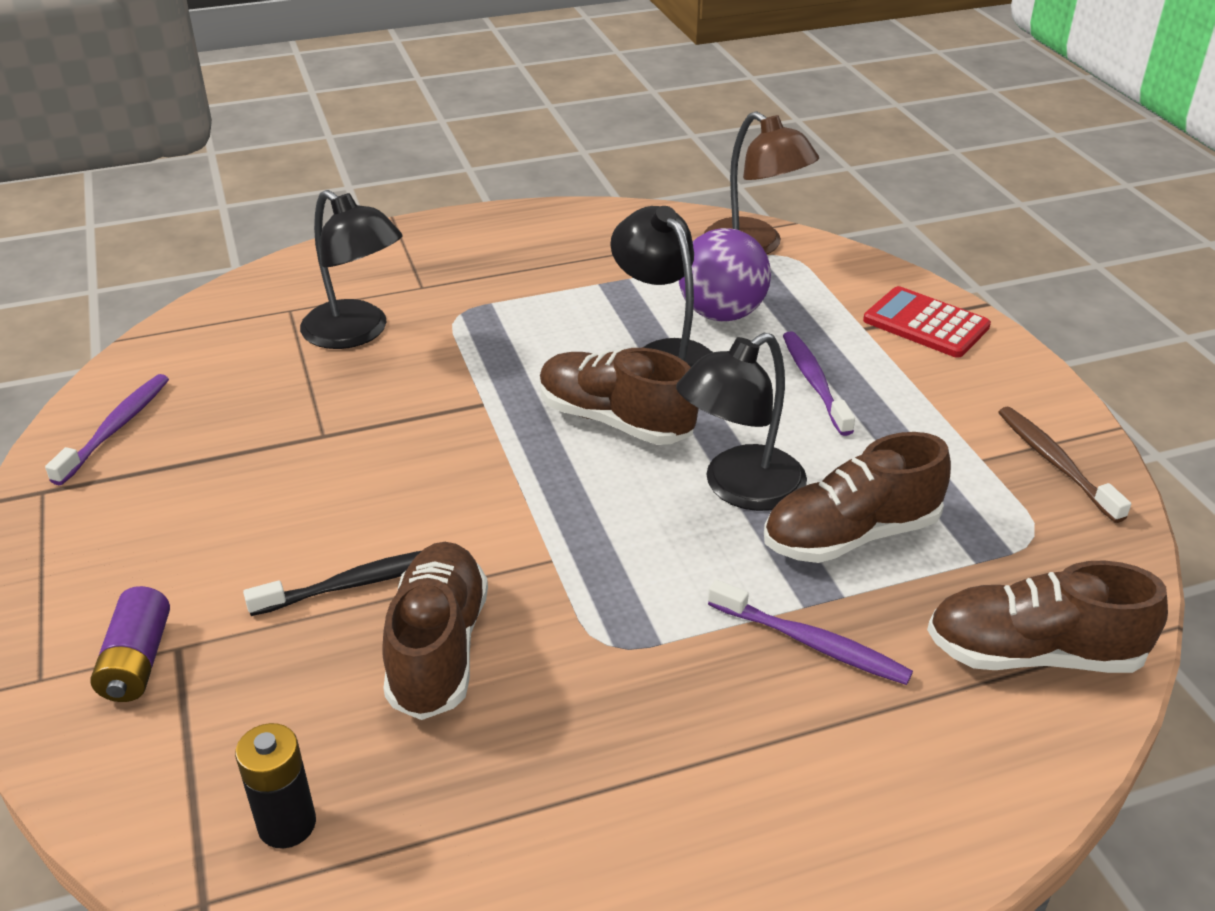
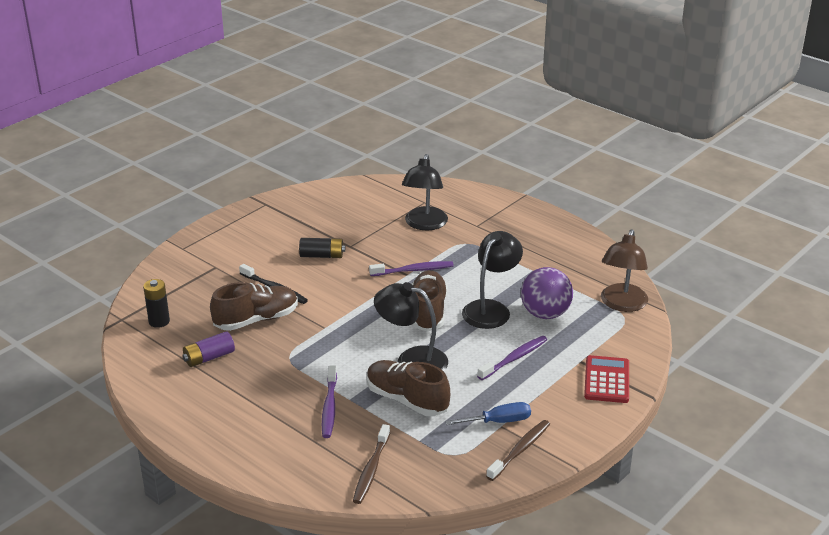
camera: 60 degrees right, 5 degrees down
(116, 428) = (312, 201): purple toothbrush -> purple toothbrush (413, 270)
(137, 661) = (203, 262): purple battery -> purple battery (209, 357)
(314, 480) = (322, 255): none -> black battery
(970, 458) = (498, 422): none -> blue screwdriver
(1033, 654) = (371, 470): brown shoe -> brown toothbrush

